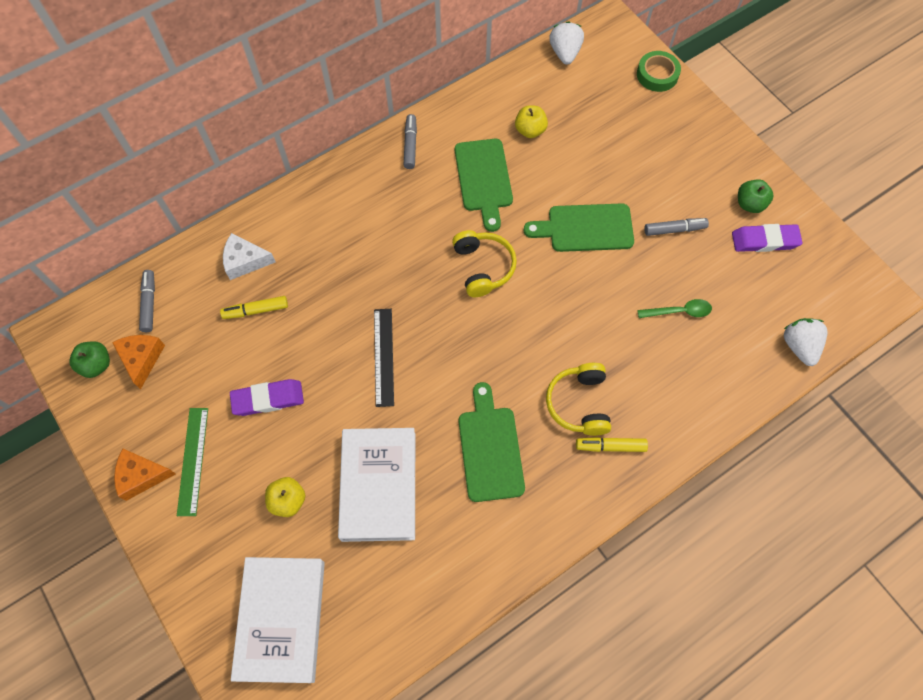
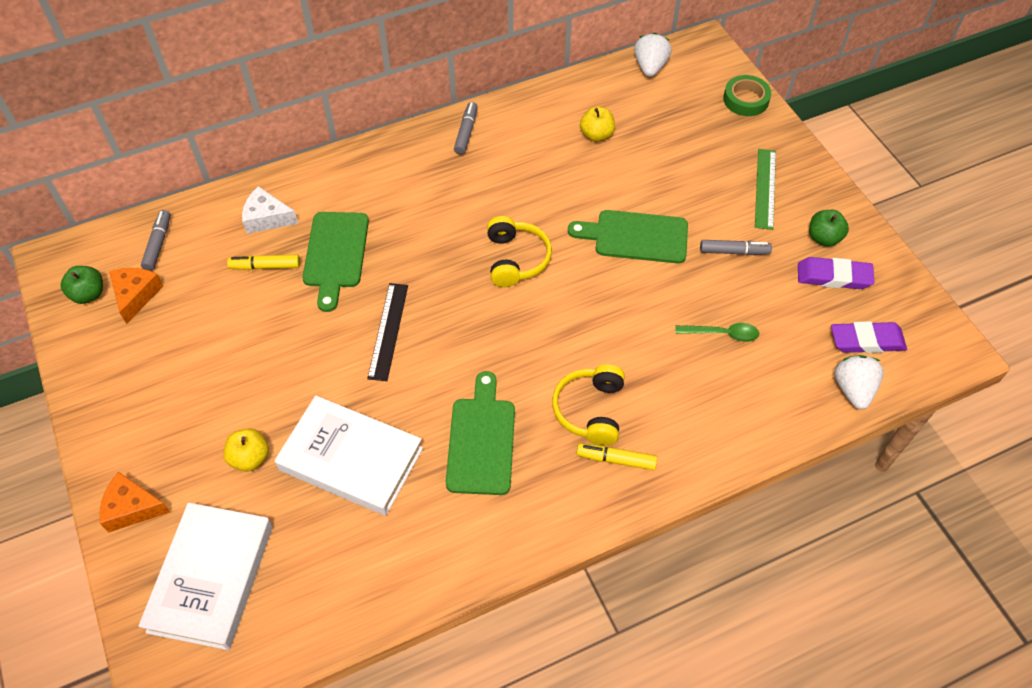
camera: 10 degrees right, 10 degrees down
(142, 476) = (104, 408): orange cheese -> orange cheese (132, 508)
(192, 460) = (161, 402): green ruler -> green ruler (765, 188)
(268, 399) = (255, 354): purple eraser -> purple eraser (867, 341)
(379, 486) = (351, 459): white book -> white book turned 75 degrees counterclockwise
(483, 179) = (536, 174): green cutting board -> green cutting board (335, 254)

